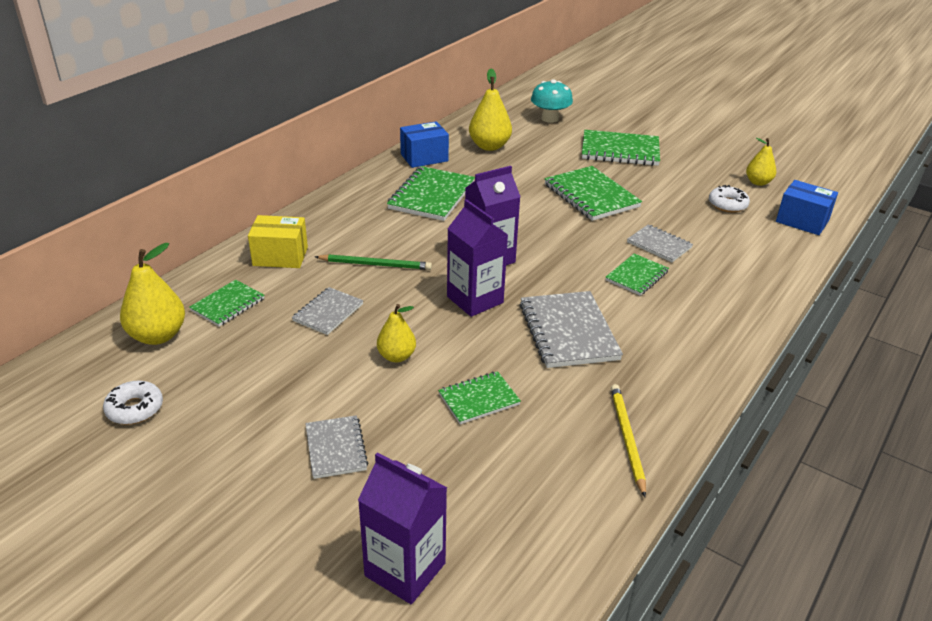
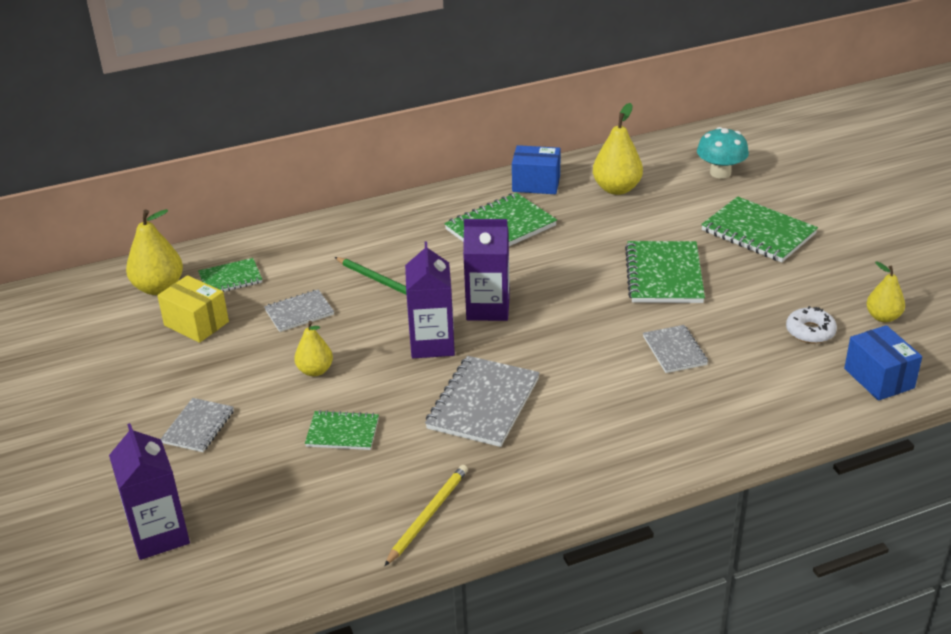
camera: 35 degrees right, 0 degrees up
(135, 409) = (95, 341): white donut -> none
(280, 256) = (310, 248): yellow box -> yellow box (196, 323)
(636, 276) = (612, 374): green notebook -> none

